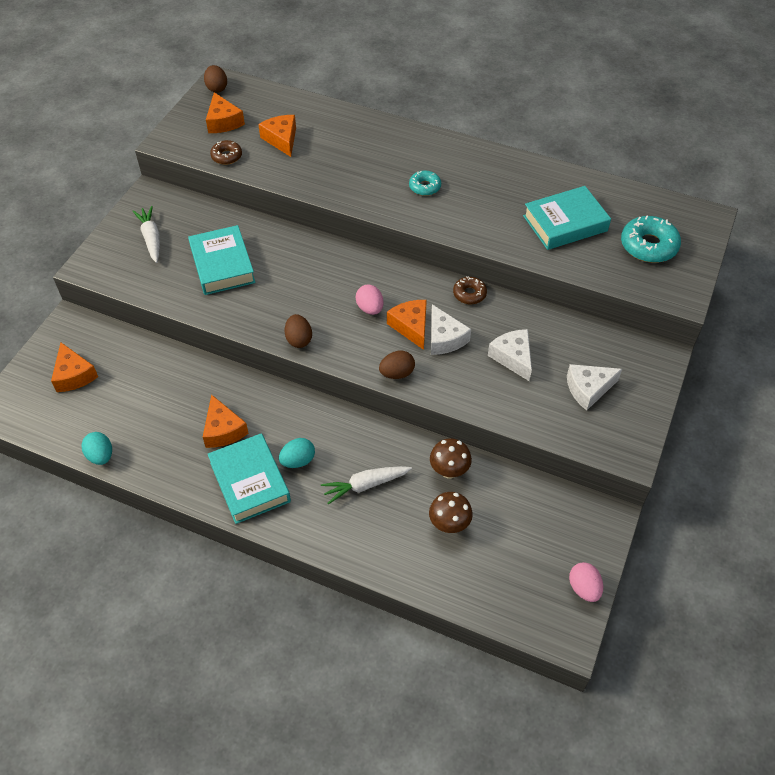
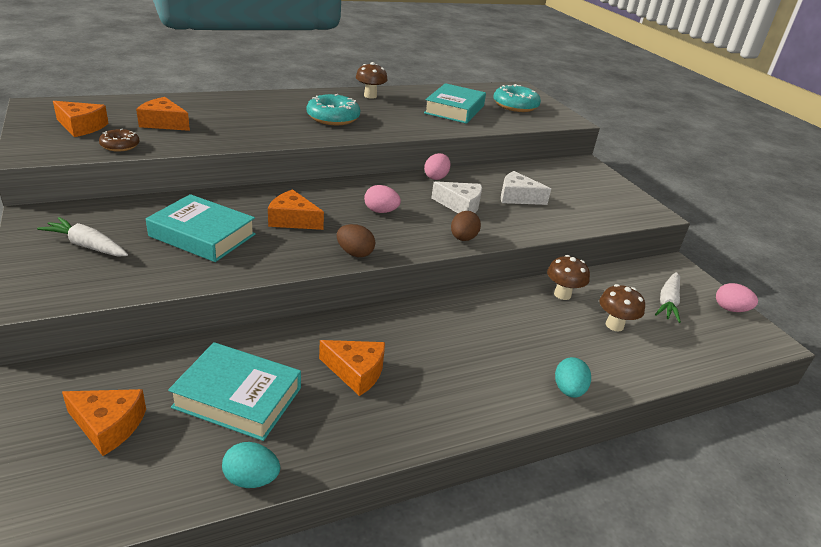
camera: 50 degrees left, 20 degrees down
(217, 88) = (40, 109): brown egg -> none
(250, 482) = (440, 395): turquoise book -> turquoise book (238, 397)
(298, 461) = (454, 354): turquoise egg -> turquoise egg (568, 390)
(365, 485) = (527, 337): white carrot -> white carrot (668, 302)
(411, 326) = (427, 209): orange cheese -> orange cheese (292, 220)
(425, 187) = (333, 118): turquoise donut -> turquoise donut, size x1.71
(469, 294) = (436, 177): brown donut -> pink egg
(502, 167) = (370, 96): none -> brown mushroom
(588, 389) = (582, 194): white cheese -> none

